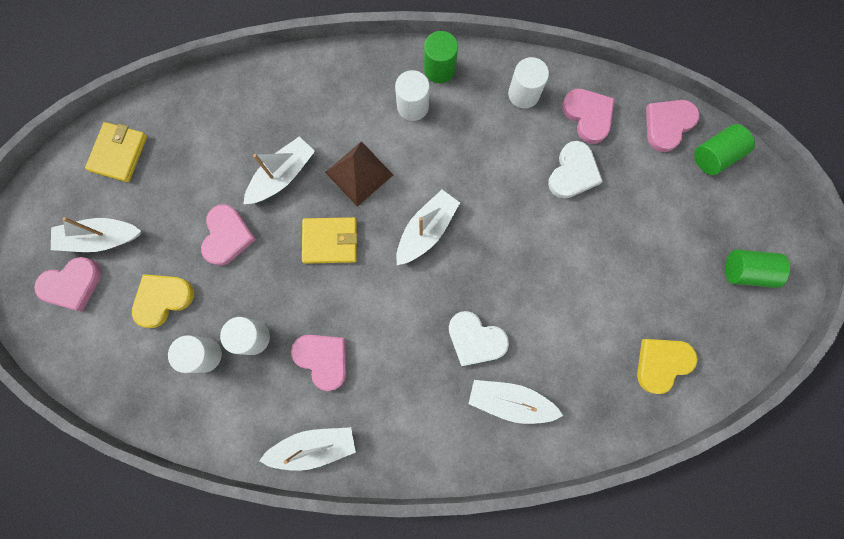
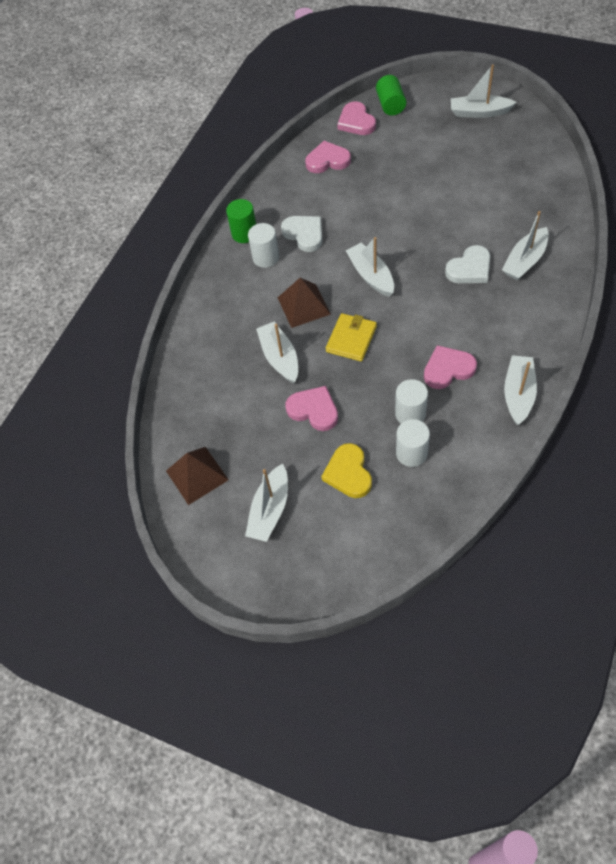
camera: 60 degrees left, 20 degrees down
(72, 284) = (303, 544): pink heart -> none
(119, 153) = (197, 475): yellow wallet -> brown pyramid
(523, 94) = (291, 190): white cylinder -> none
(573, 173) = (366, 180): white heart -> white heart (304, 234)
(661, 363) = (527, 171): yellow heart -> none
(746, 271) = (479, 112): green cylinder -> white boat

